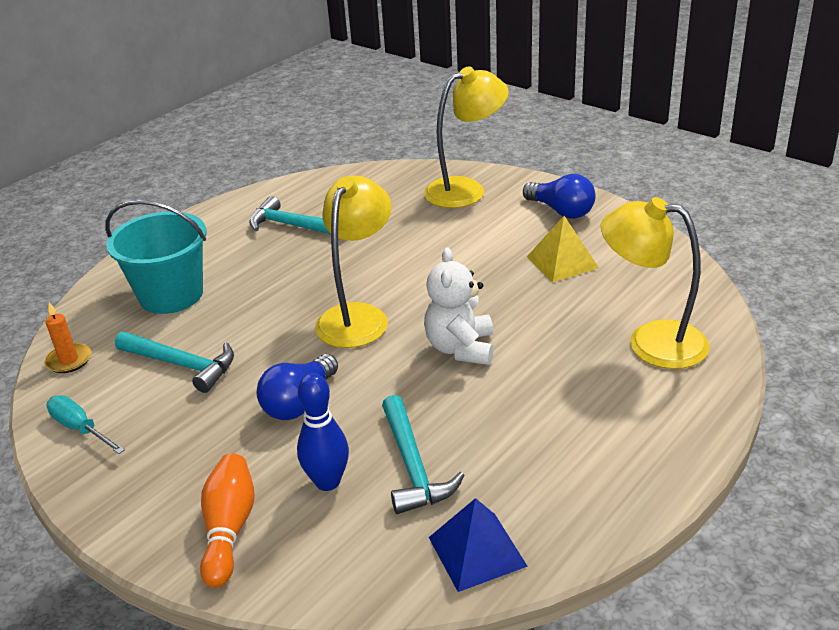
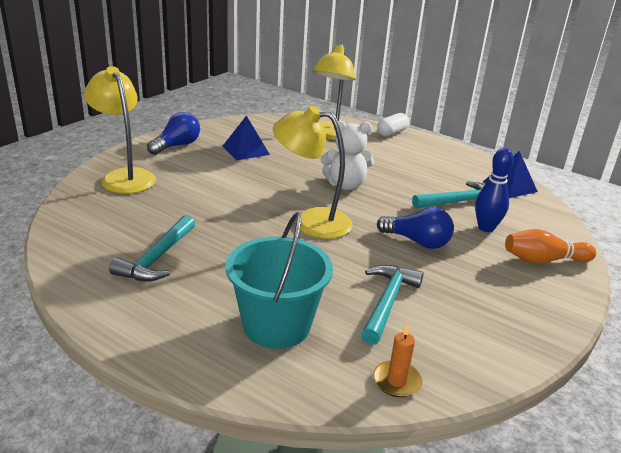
camera: 100 degrees left, 5 degrees down
(80, 429) = (487, 349): turquoise screwdriver -> none
(562, 262) = (245, 150): yellow pyramid -> blue pyramid
(695, 417) = (392, 133): none -> white capsule

